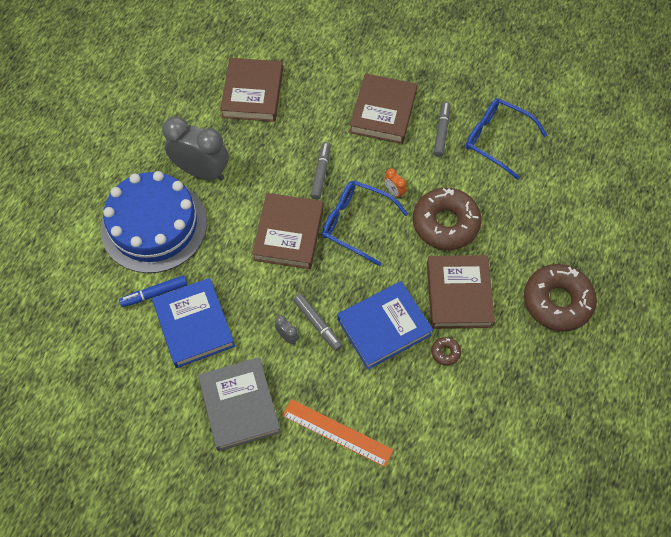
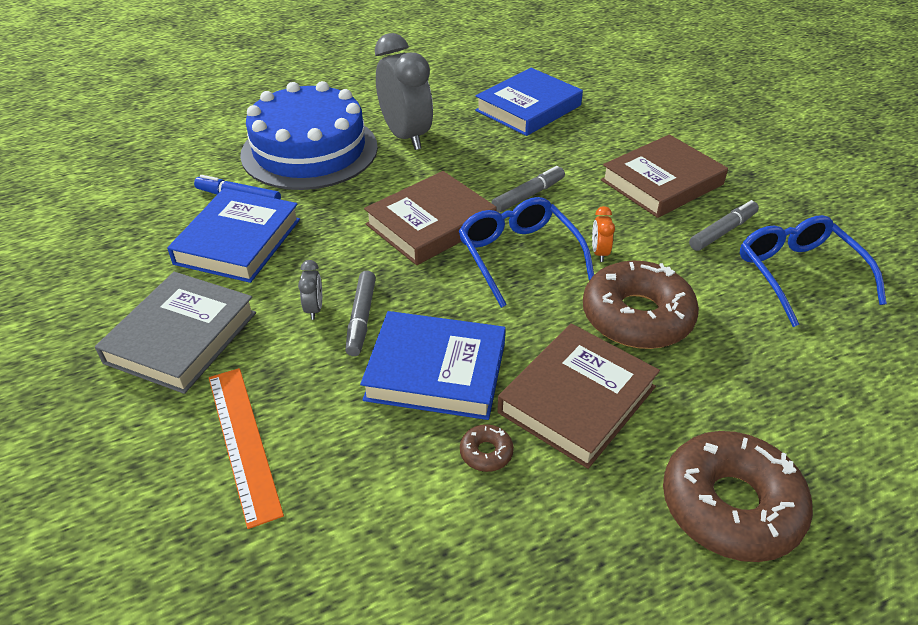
camera: 40 degrees right, 20 degrees down
(252, 93) = (528, 108): brown book -> blue book

